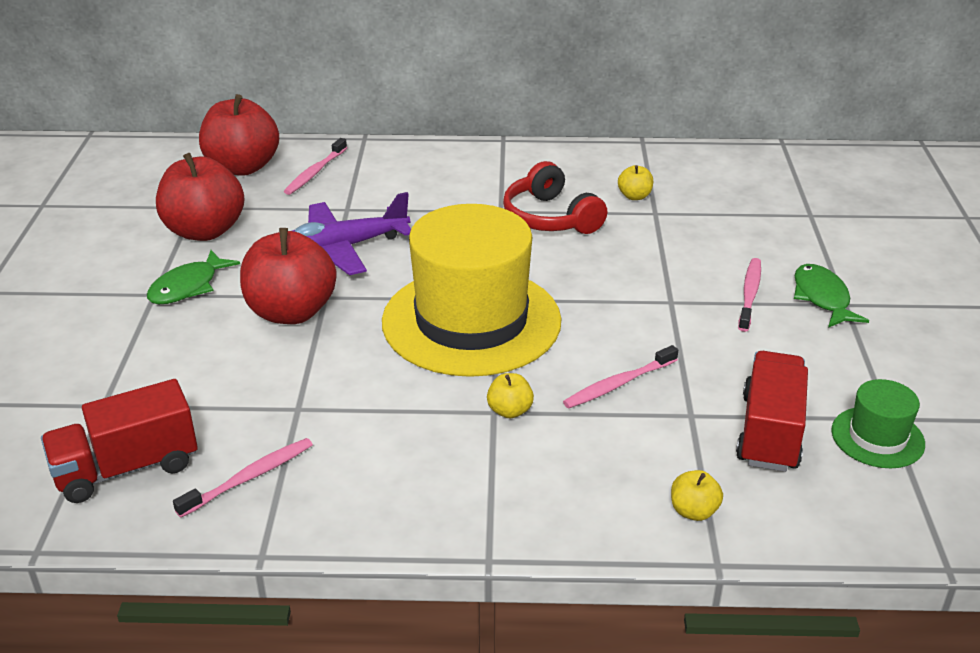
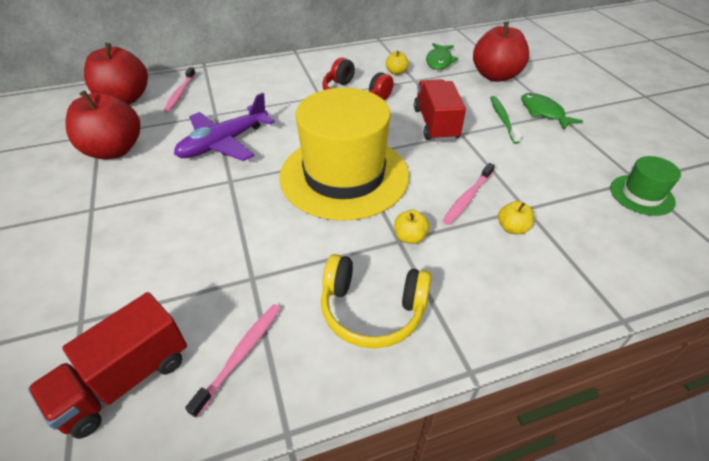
camera: 20 degrees left, 10 degrees up
(188, 287) = (118, 197): green fish -> green fish (439, 61)
(291, 312) = (210, 198): red apple -> red apple (495, 76)
(415, 473) = (372, 310): none -> yellow headphones
(693, 511) = (579, 282): yellow apple -> yellow apple (512, 228)
(750, 294) = (503, 119): pink toothbrush -> green toothbrush
(769, 432) = (580, 208): red truck -> red truck (435, 124)

